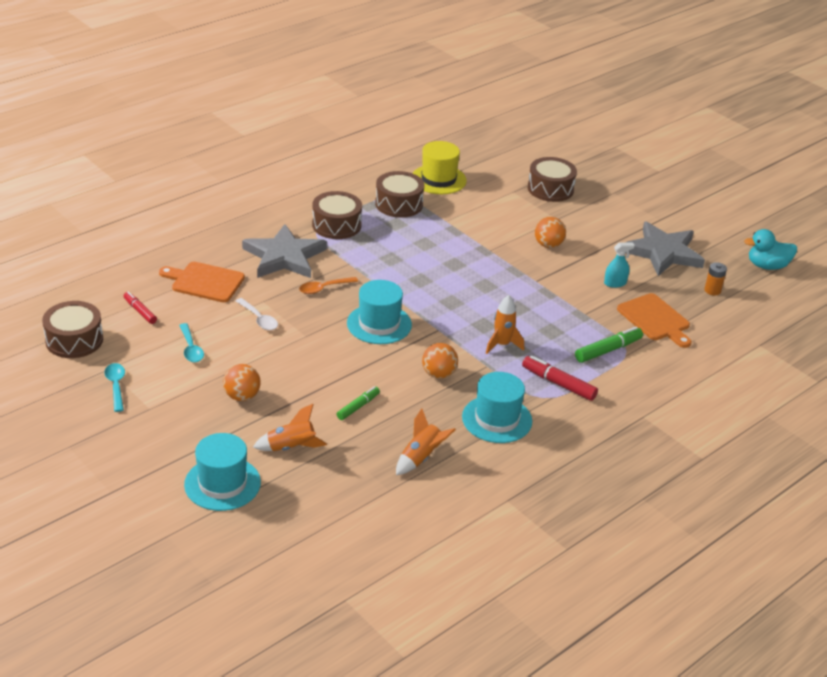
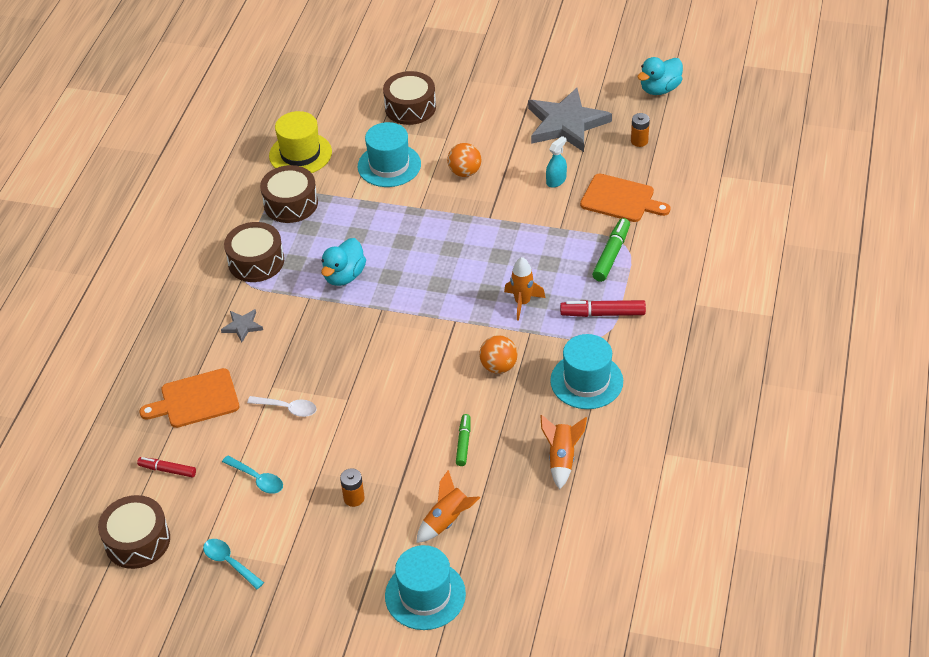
camera: 30 degrees left, 10 degrees up
(242, 396) = (354, 498): orange ball -> orange battery
(284, 257) = (242, 326): grey star -> grey star, size x0.43
(324, 288) = (313, 339): orange spoon -> none
(379, 324) = (399, 346): turquoise hat -> turquoise hat (389, 165)
(388, 263) = (344, 276): none -> turquoise duck

